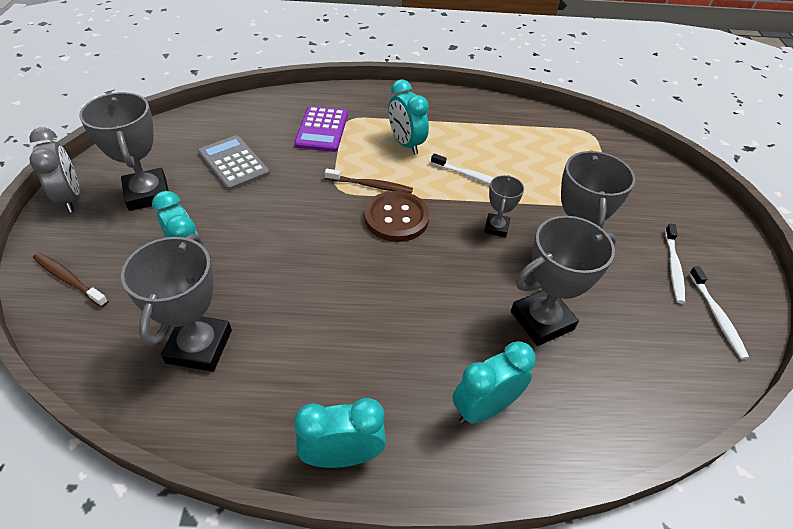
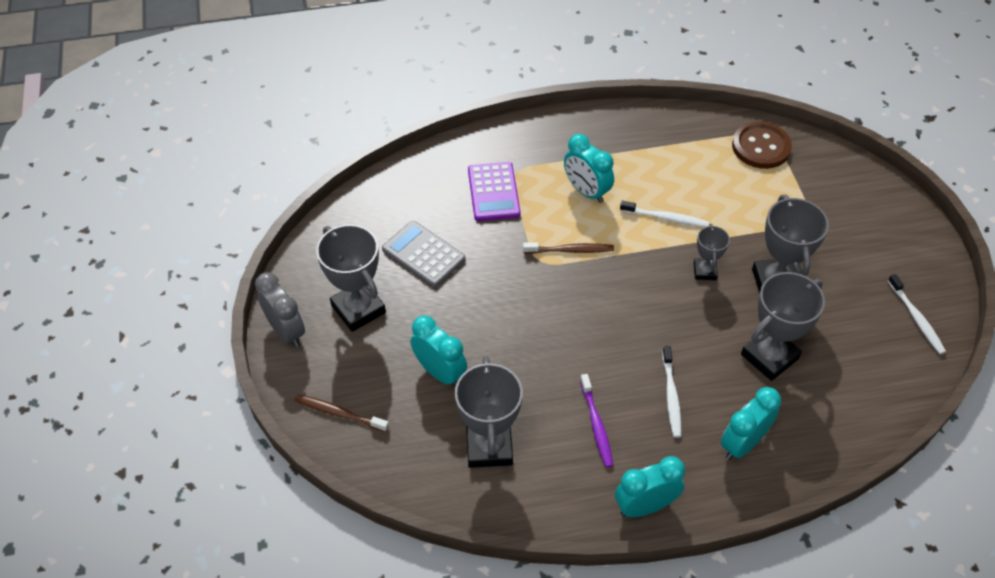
camera: 10 degrees left, 5 degrees up
(326, 349) = (596, 425): none -> purple toothbrush
(396, 218) = (608, 282): brown button -> brown button (761, 147)
(673, 267) = (873, 277): white toothbrush -> white toothbrush (671, 396)

